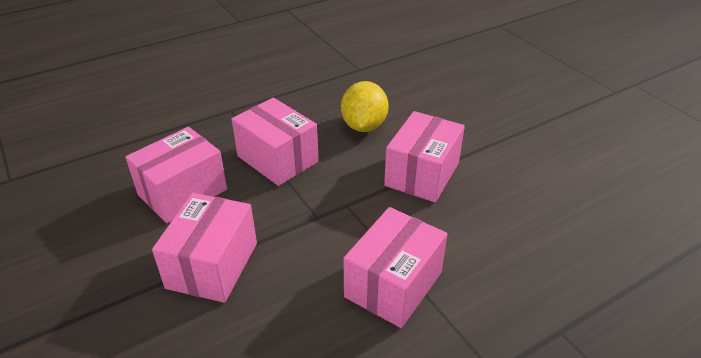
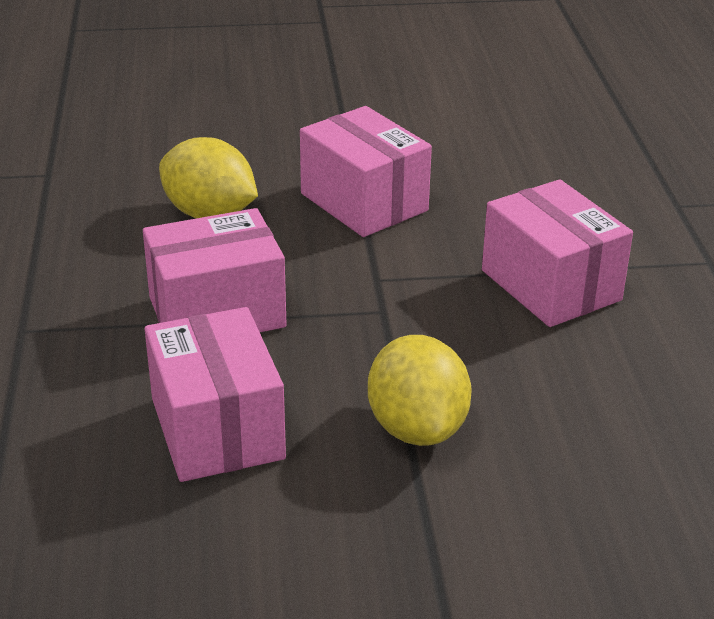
camera: 65 degrees left, 5 degrees down
(212, 265) = (417, 428): pink box -> yellow lemon

